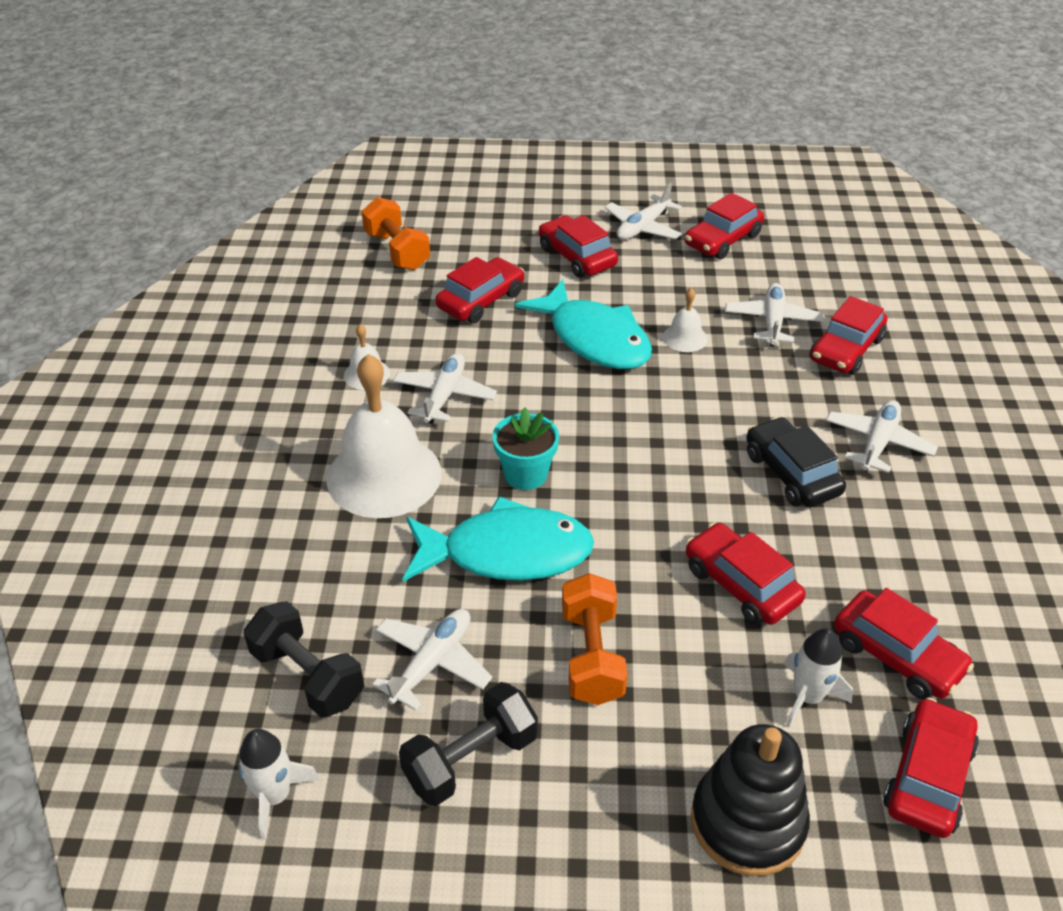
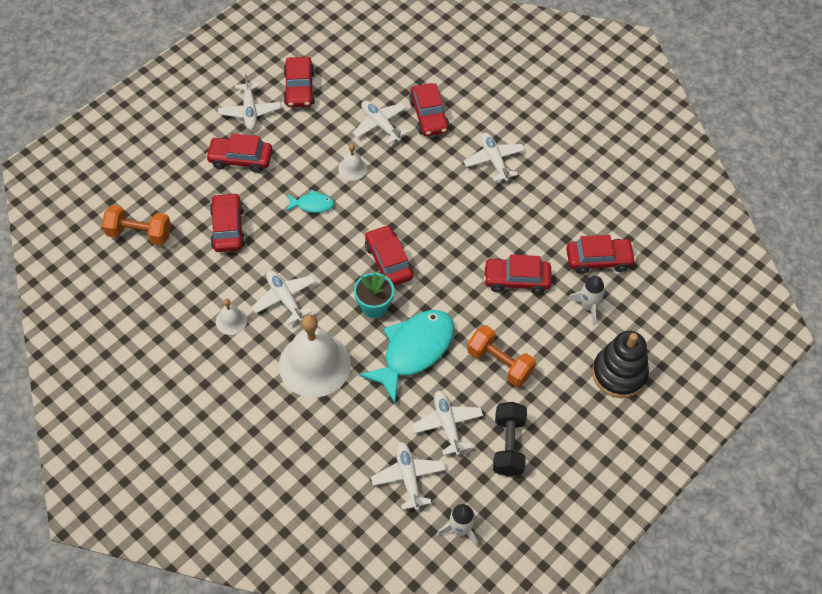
camera: 50 degrees left, 15 degrees up
(308, 676) = (408, 477): black dumbbell -> white plane
(594, 339) = (312, 205): turquoise fish -> turquoise fish, size x0.47
(791, 473) = (478, 207): black car -> none
(928, 777) = (653, 300): red car -> red car (388, 261)

